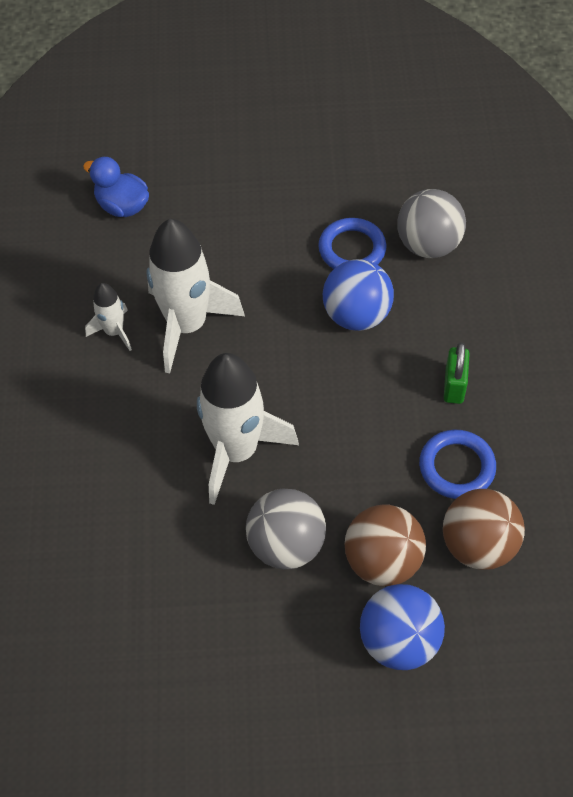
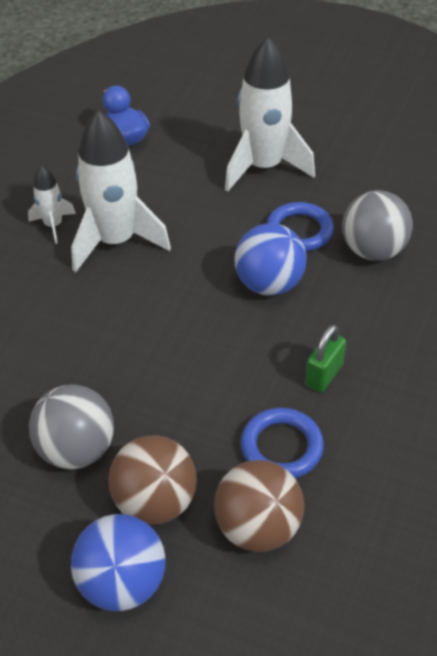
camera: 25 degrees right, 10 degrees down
(237, 451) = (88, 354): white rocket -> white rocket (264, 167)

